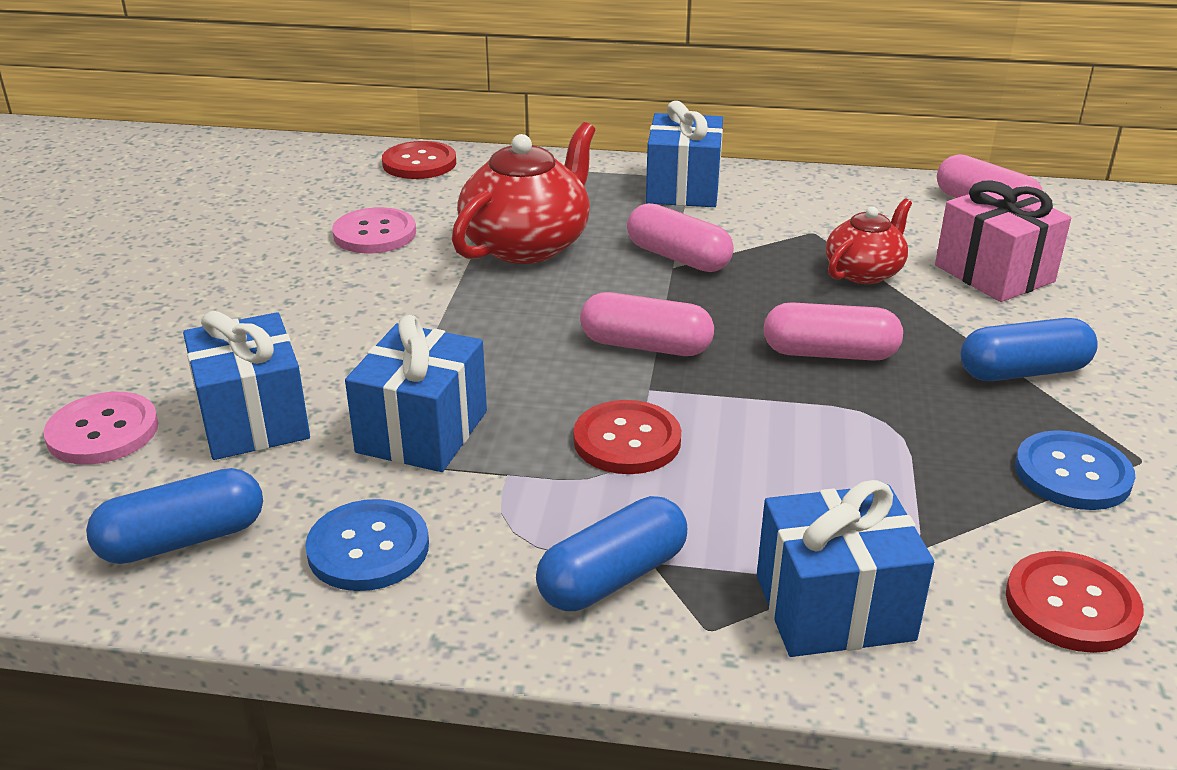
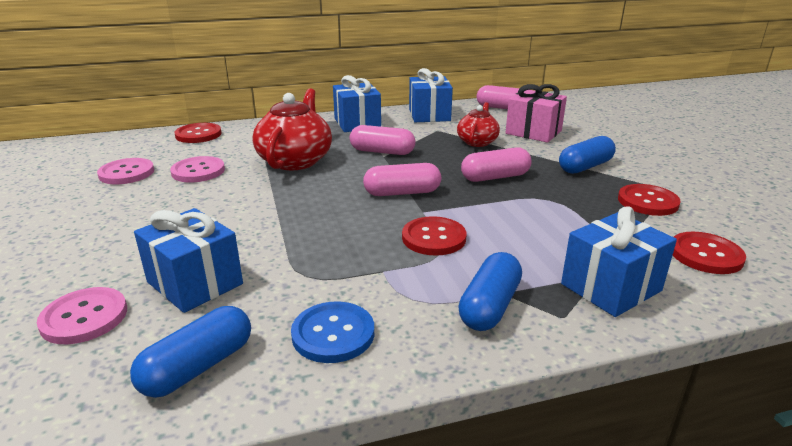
camera: 25 degrees left, 5 degrees down
(279, 215) = (126, 173): none -> pink button
(422, 432) = (313, 262): blue gift -> blue gift (429, 115)
(1072, 473) = (647, 202): blue button -> red button

